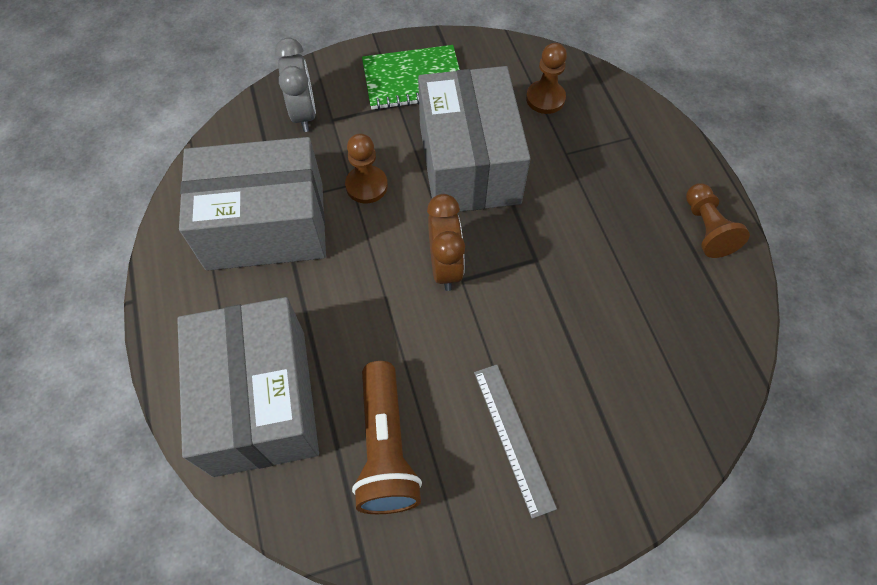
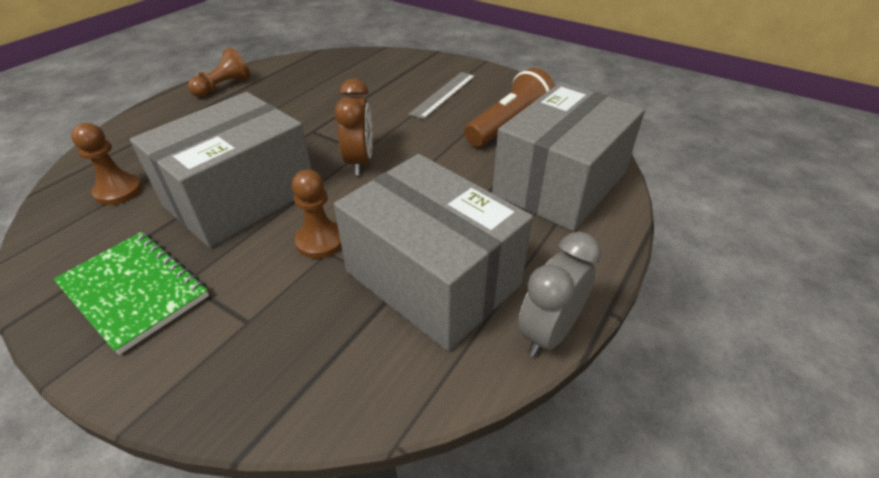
camera: 130 degrees left, 20 degrees down
(304, 114) = (256, 354): grey clock -> grey clock (548, 332)
(445, 266) = (360, 162): brown clock -> brown clock turned 135 degrees clockwise

